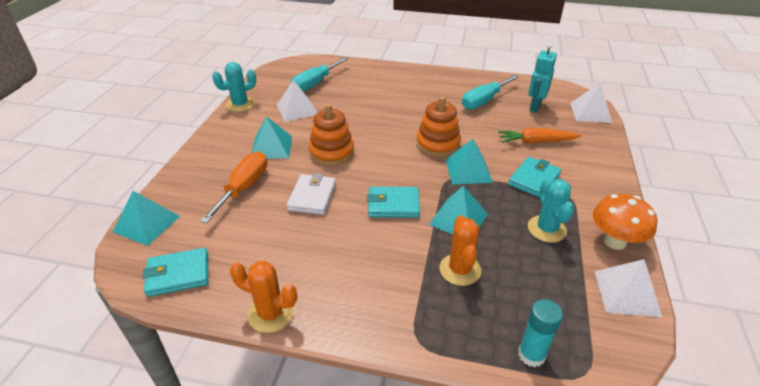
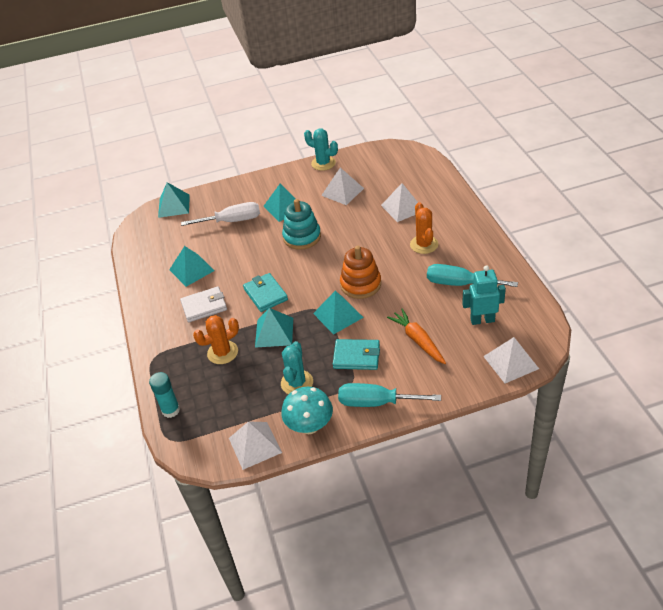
camera: 65 degrees right, 5 degrees up
(178, 274) = (145, 242): turquoise wallet -> none
(244, 187) = (232, 221): orange screwdriver -> white screwdriver
(271, 314) = (138, 291): orange cactus -> orange cactus (424, 244)
(288, 248) = (191, 270): none -> turquoise pyramid
(312, 197) = (245, 254): white wallet -> white wallet (204, 306)
(315, 84) = (389, 179): turquoise screwdriver -> turquoise screwdriver (376, 402)
(332, 152) = (302, 237): orange stacking toy -> turquoise stacking toy
(360, 91) = (402, 207): none -> white pyramid
(546, 229) = (297, 383): turquoise cactus -> turquoise cactus turned 45 degrees counterclockwise
(614, 241) = (309, 426): orange mushroom -> turquoise mushroom

